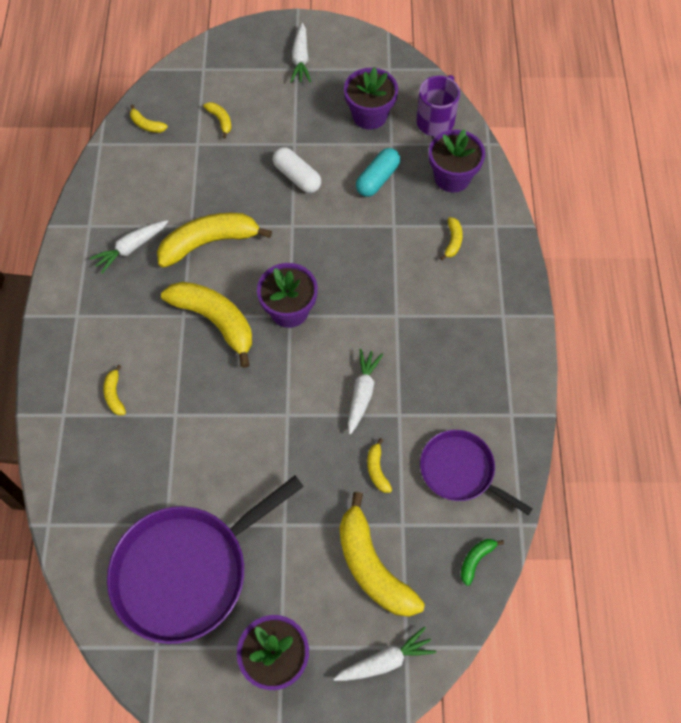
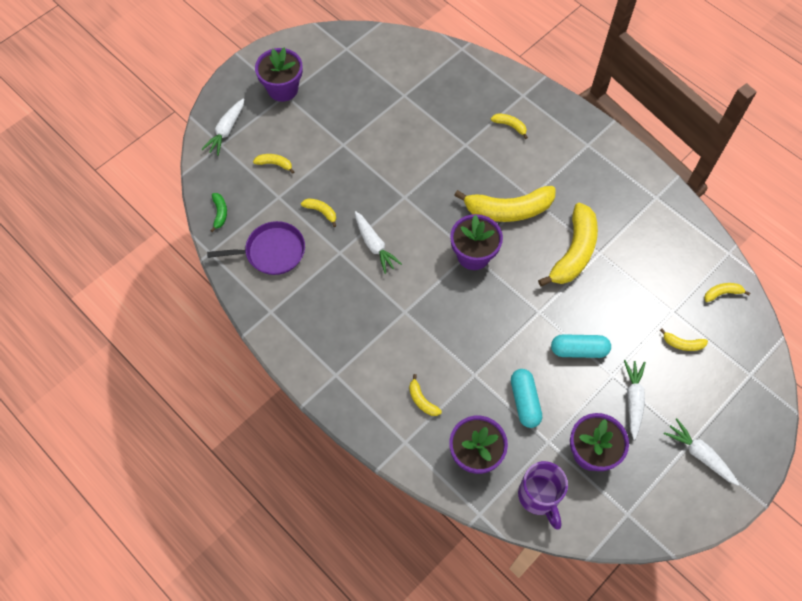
camera: 135 degrees right, 0 degrees up
(130, 248) = (613, 206): white carrot -> white carrot (633, 399)
(187, 571) = (369, 86): purple pan -> none
(297, 177) = (579, 350): white capsule -> turquoise capsule
(372, 566) = (275, 164): yellow banana -> yellow banana, size x0.44

